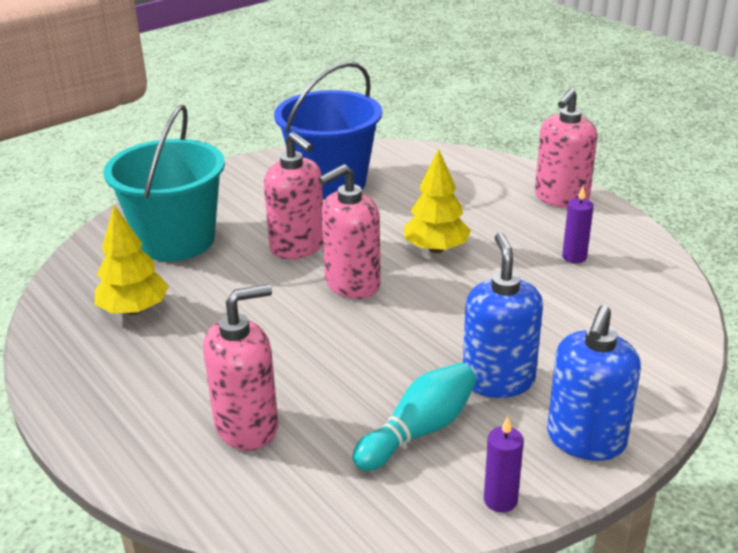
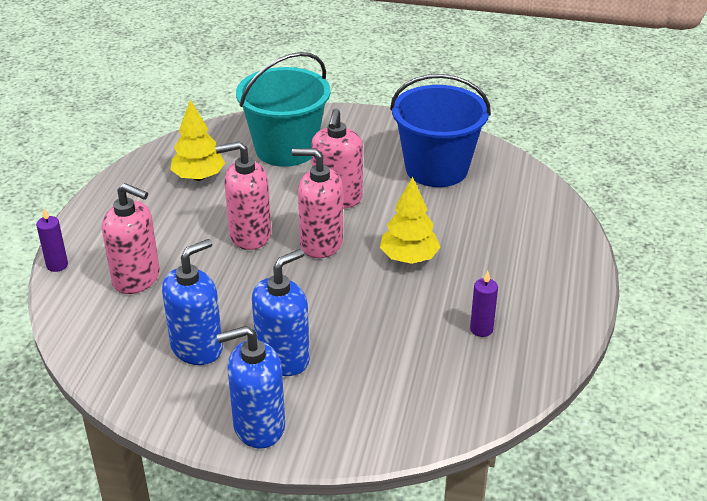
camera: 50 degrees right, 5 degrees up
(419, 431) = (197, 348): turquoise bowling pin -> blue soap dispenser
(500, 500) = (164, 412): purple candle -> purple candle (57, 265)
(561, 198) = (564, 285): pink soap dispenser -> pink soap dispenser (249, 235)

